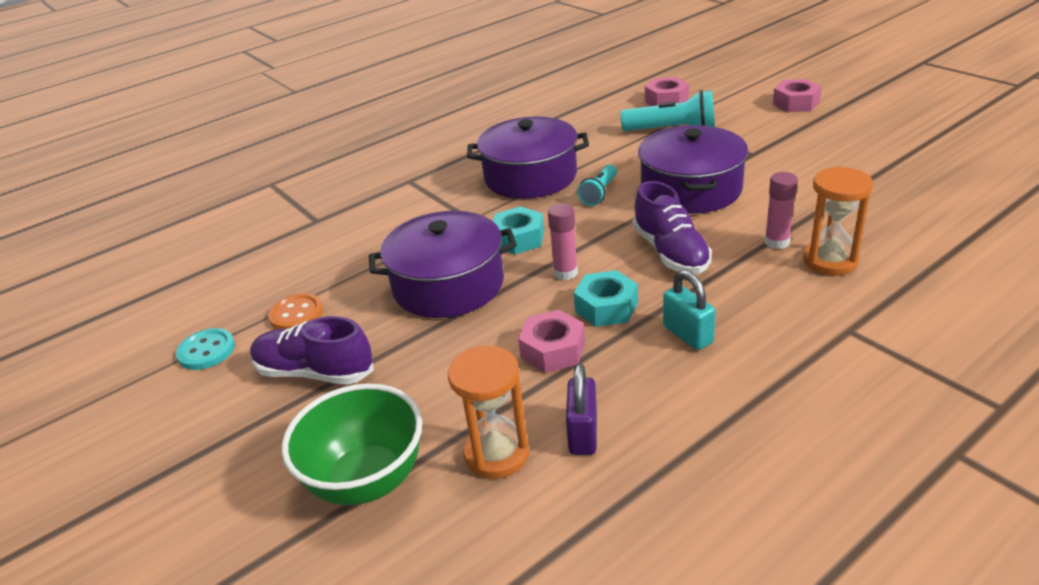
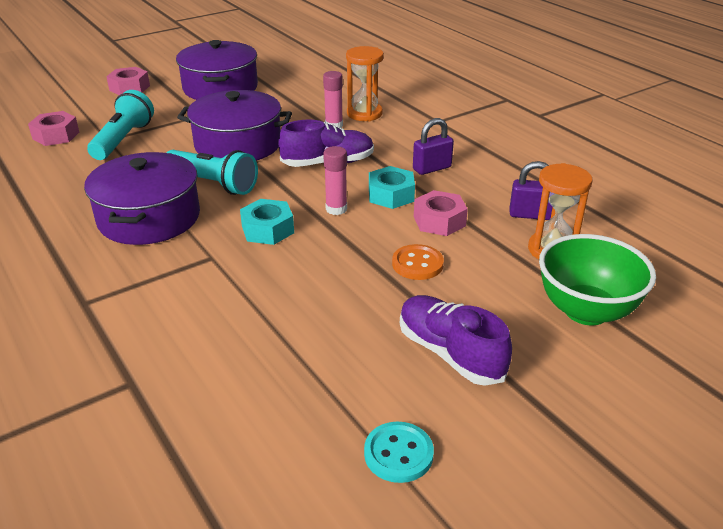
camera: 90 degrees left, 0 degrees up
(296, 314) = (346, 378): orange button -> orange button (417, 264)
(315, 372) = (450, 353): purple shoe -> purple shoe turned 120 degrees clockwise
(448, 285) = (329, 271): purple pot -> purple pot (220, 88)
(599, 193) = (213, 184): turquoise flashlight -> turquoise flashlight, size x1.64
(687, 335) = (432, 168): turquoise padlock -> purple padlock

